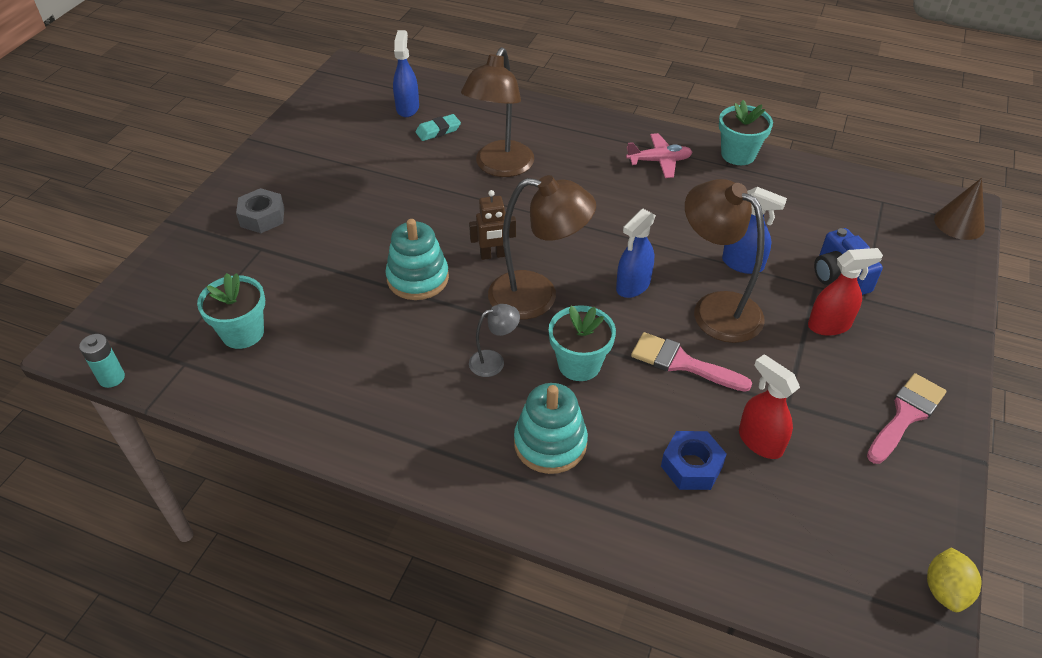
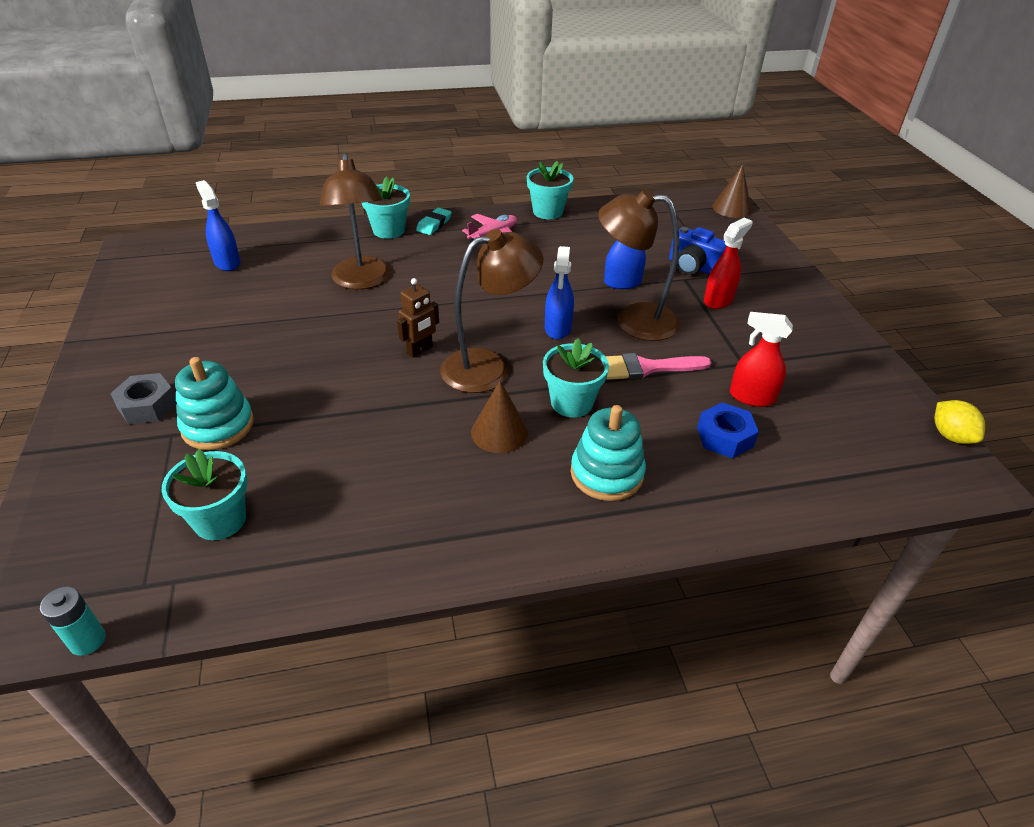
camera: 35 degrees left, 5 degrees down
(418, 278) = (366, 395): turquoise stacking toy -> turquoise stacking toy (218, 426)
(438, 131) = (275, 271): turquoise eraser -> turquoise eraser (434, 224)
(494, 361) = (499, 432): grey lamp -> brown cone
(565, 122) = (389, 230): none -> turquoise flower pot
(906, 415) = (819, 337): pink brush -> none

